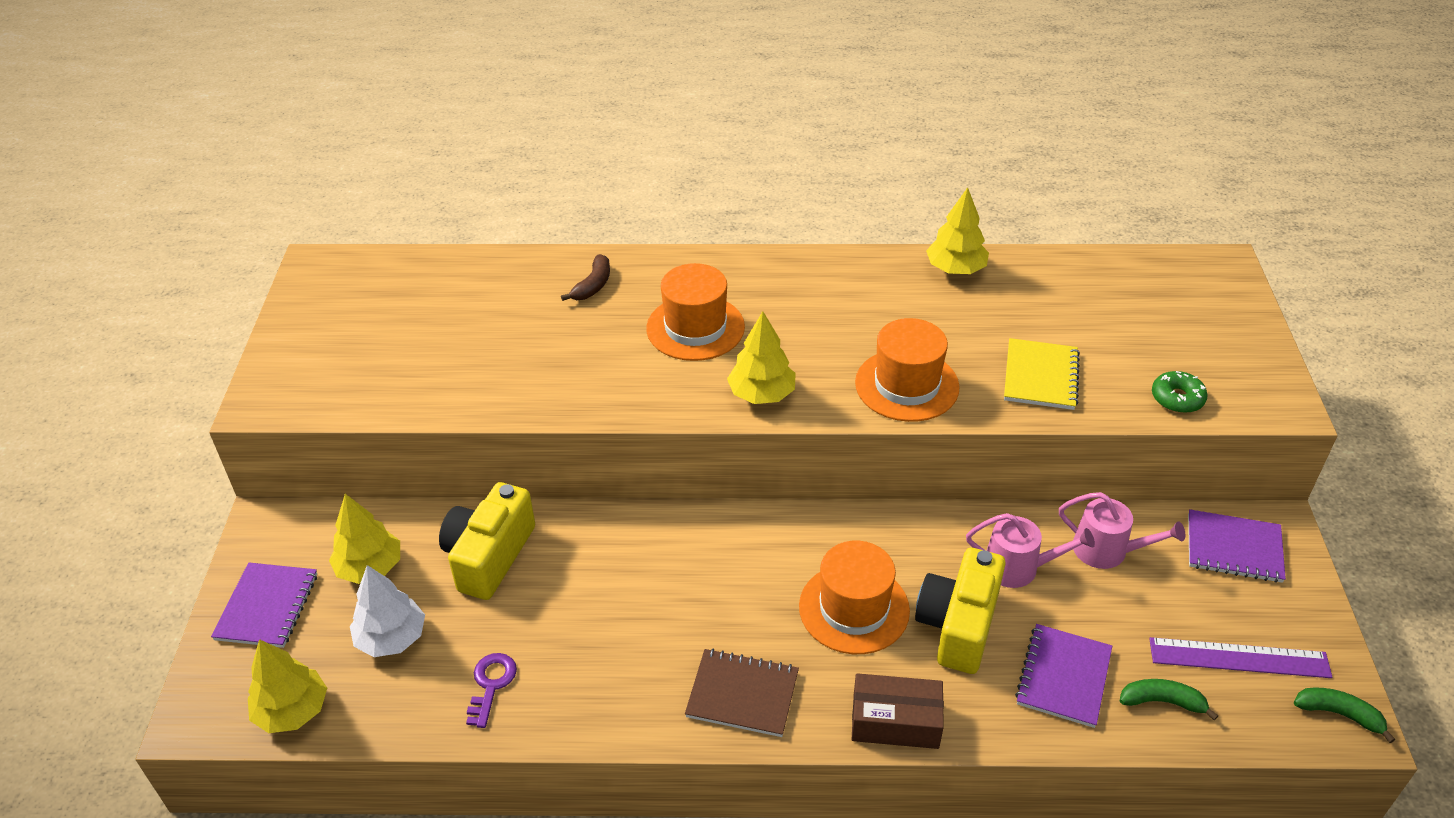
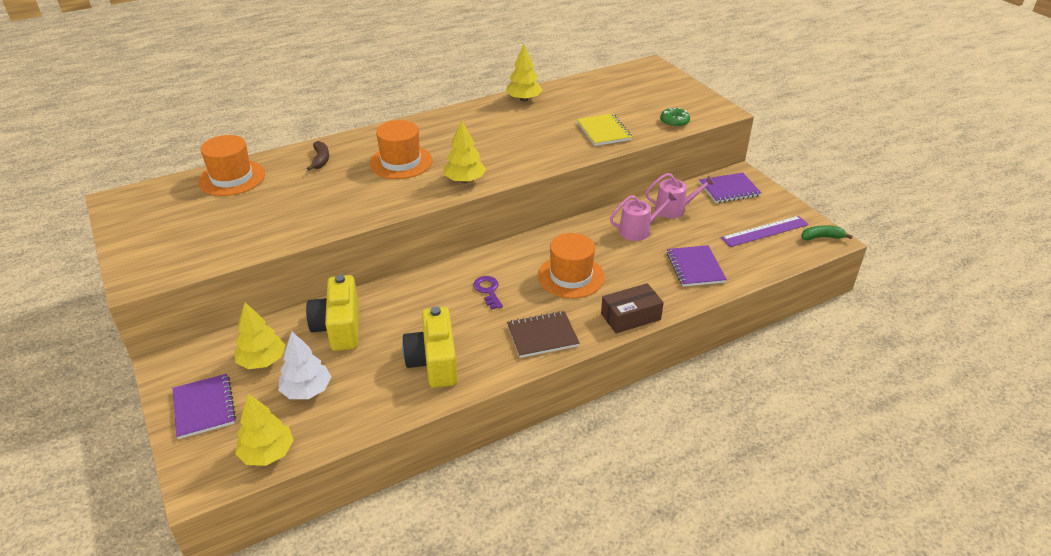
camera: 30 degrees left, 5 degrees down
(491, 685) = (391, 388): purple key -> purple key (488, 291)
(907, 385) = (540, 154): orange hat -> orange hat (232, 178)
(958, 625) = (629, 265): yellow camera -> yellow camera (434, 362)
(1162, 701) = (746, 260): green banana -> none

